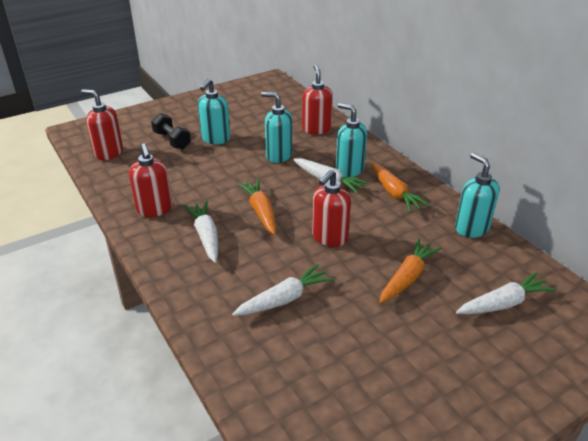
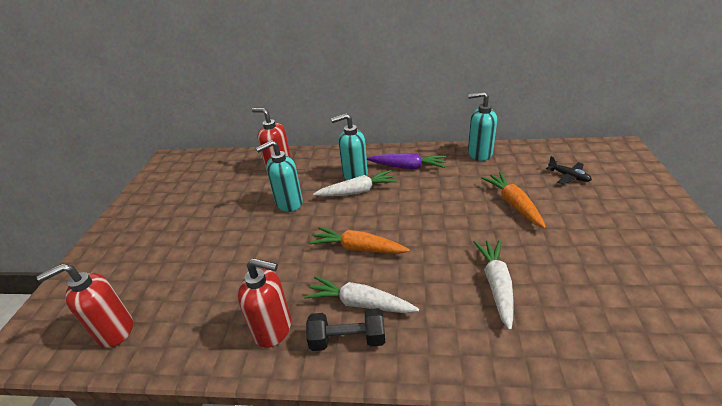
camera: 50 degrees left, 0 degrees up
(172, 140) = (168, 264): black dumbbell -> black dumbbell (347, 339)
(215, 139) = (210, 231): turquoise soap dispenser -> none
(329, 238) = (433, 223): red soap dispenser -> none
(394, 193) = (407, 167): orange carrot -> purple carrot
(503, 303) = (568, 176): white carrot -> black plane

